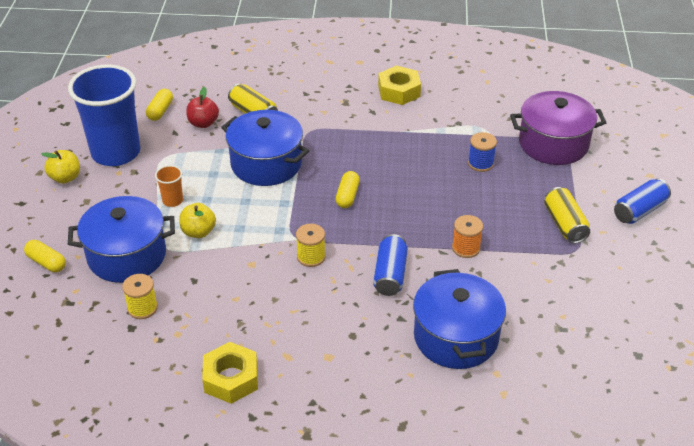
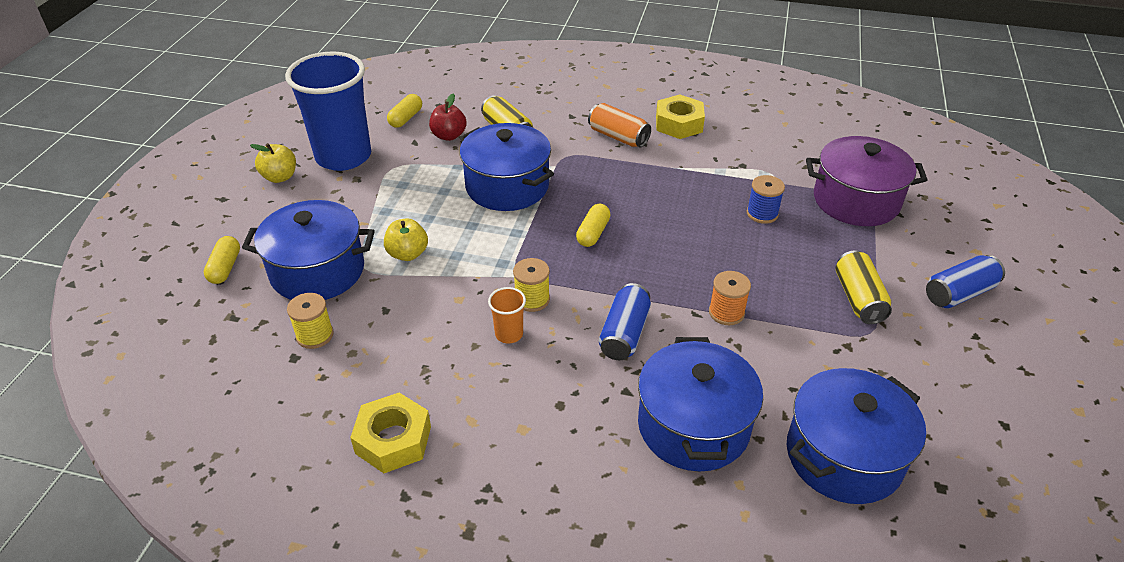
camera: 10 degrees right, 0 degrees up
(46, 262) = (225, 268): yellow capsule -> yellow capsule turned 45 degrees clockwise
(172, 201) = (389, 215): orange cup -> orange cup (509, 334)
(350, 108) = (618, 137): none -> orange can
(567, 343) = (843, 456): none -> blue pot

